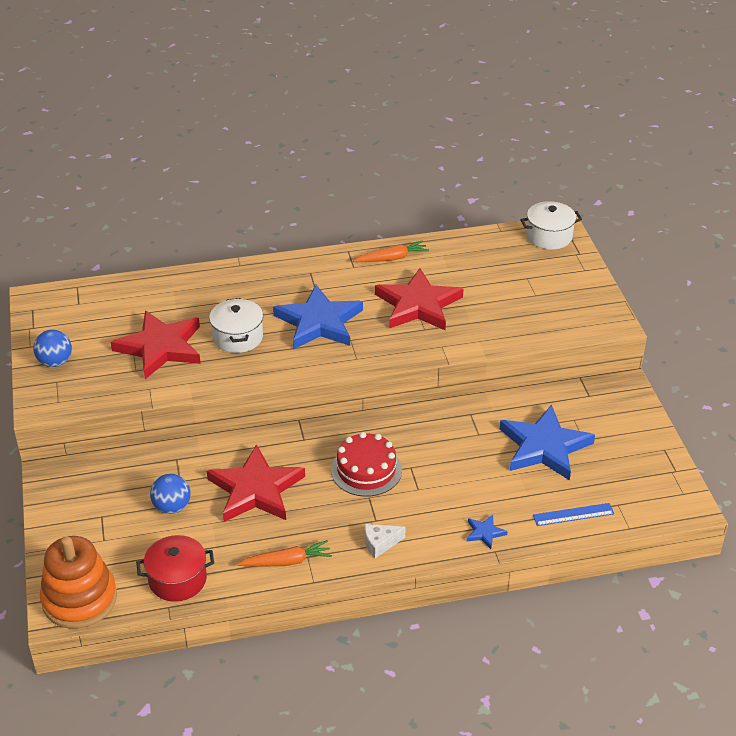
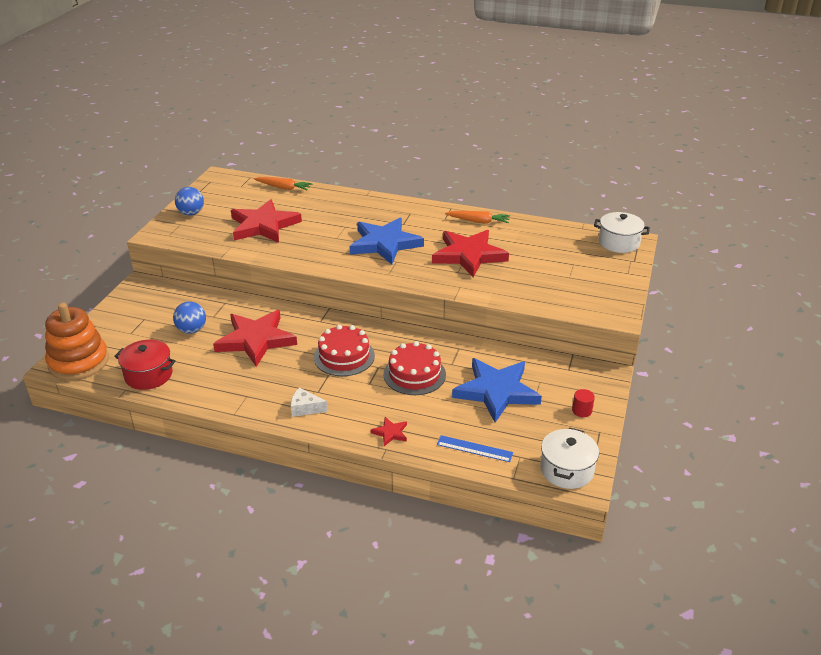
camera: 30 degrees right, 5 degrees down
(238, 337) = (319, 235): white pot -> white pot (566, 470)
(286, 561) = (229, 393): orange carrot -> orange carrot (283, 188)
(453, 461) = (414, 374): none -> red cake
(485, 533) = (390, 433): blue star -> red star
(633, 434) = (582, 410): none -> red cylinder

